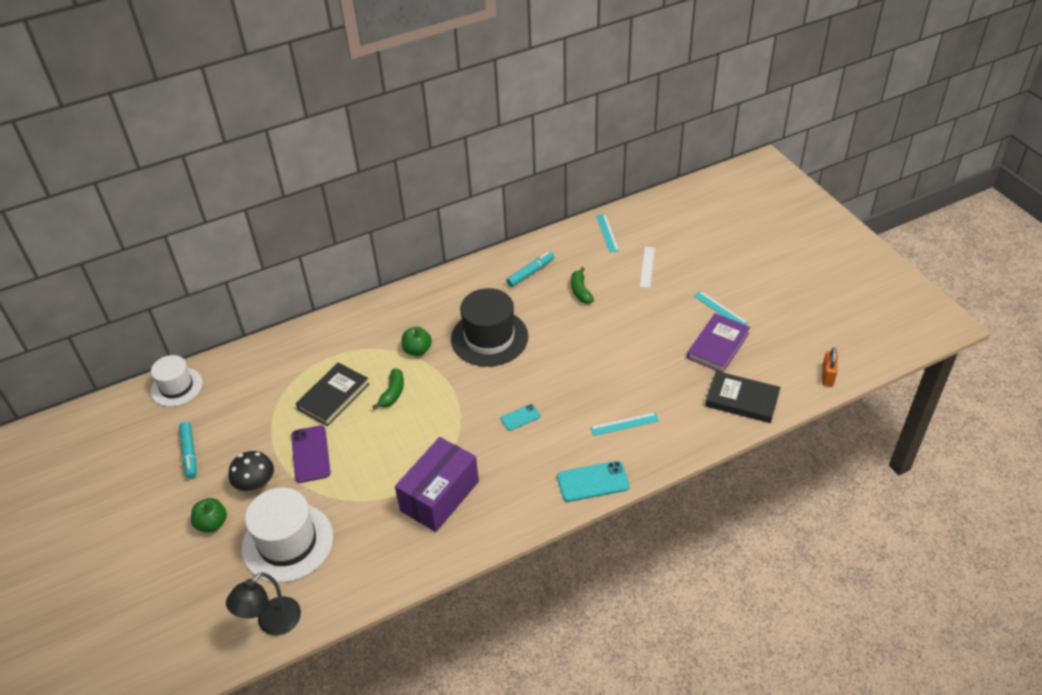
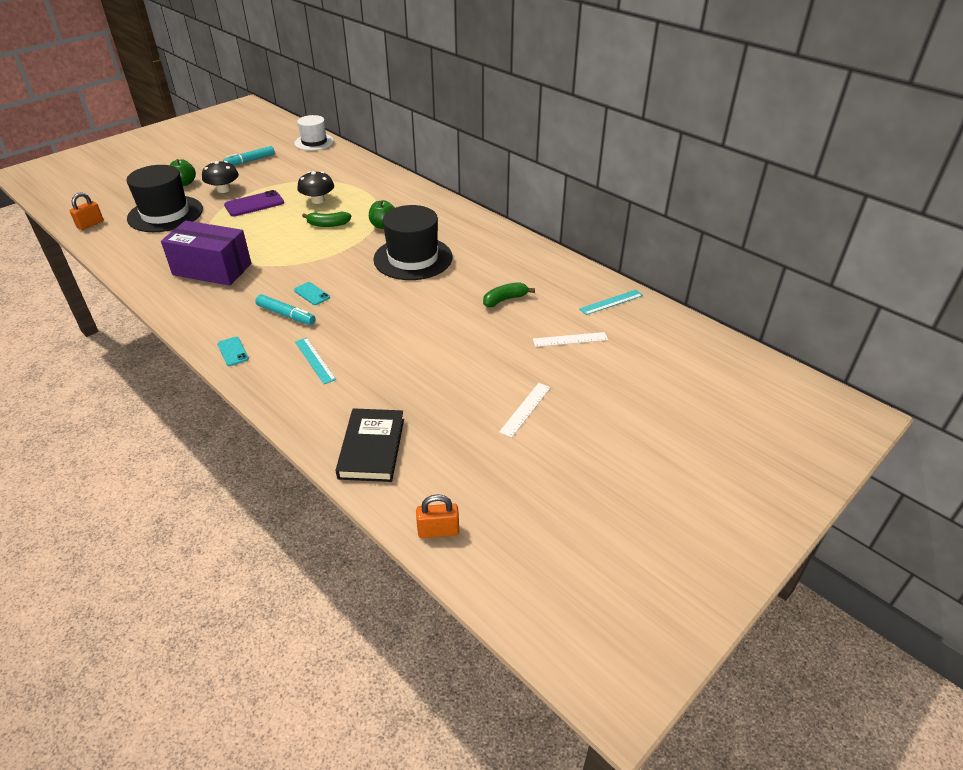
camera: 70 degrees right, 5 degrees down
(272, 623) = (90, 224): black lamp -> orange padlock
(287, 542) = (165, 214): white hat -> black hat
(333, 397) = (318, 200): black book -> black mushroom
(530, 273) = (516, 265): turquoise marker -> turquoise marker (286, 315)
(593, 482) = (233, 351): turquoise phone -> turquoise phone, size x0.58
(718, 346) = (459, 415): purple book -> none
(720, 309) = (525, 409): turquoise ruler -> white ruler

